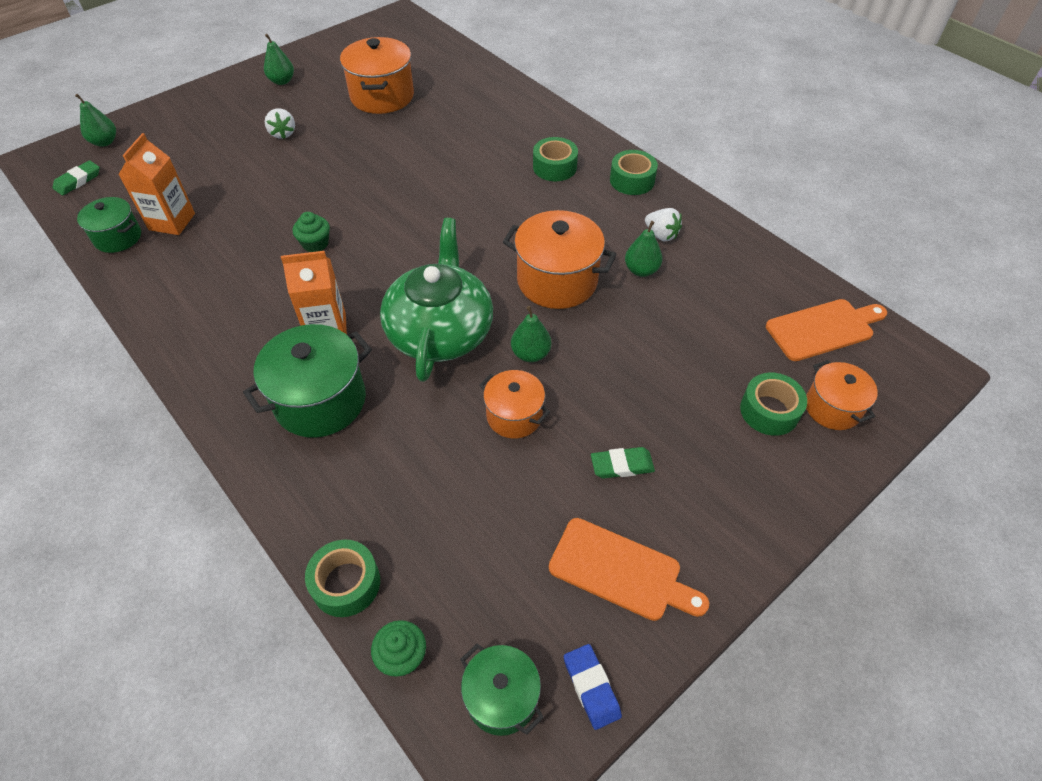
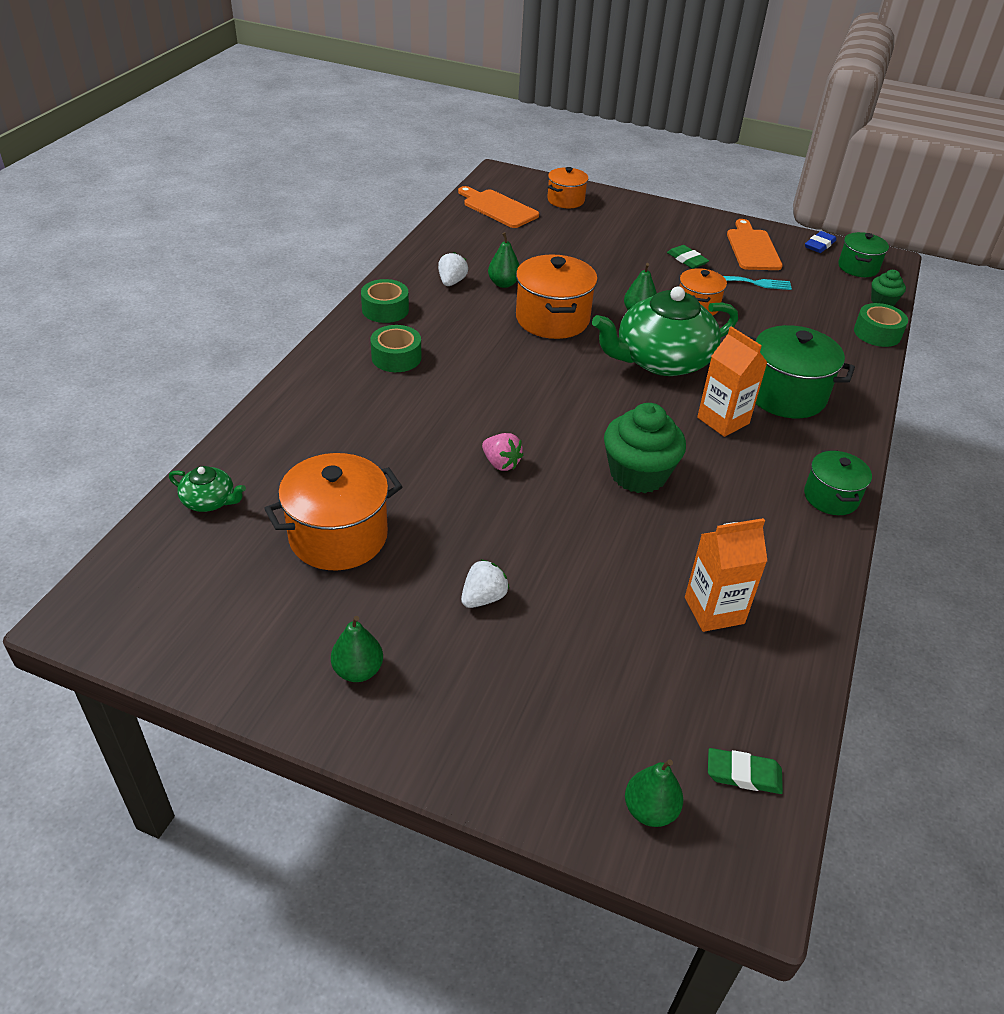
camera: 120 degrees left, 10 degrees down
(118, 237) = (780, 645): green pot -> green pot (831, 497)
(315, 243) = (638, 474): green cupcake -> green cupcake, size x1.91
(388, 179) = (501, 463): none -> pink strawberry
(453, 61) = (209, 501): none -> green teapot
(530, 513) = (756, 283): none -> turquoise fork
(769, 411) = (590, 219): green tape -> none

